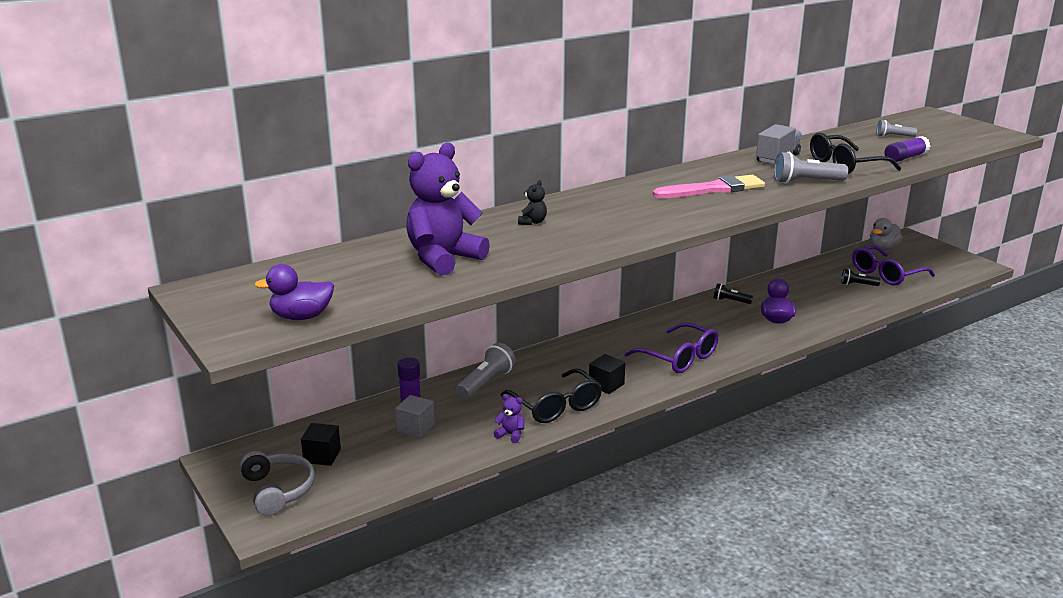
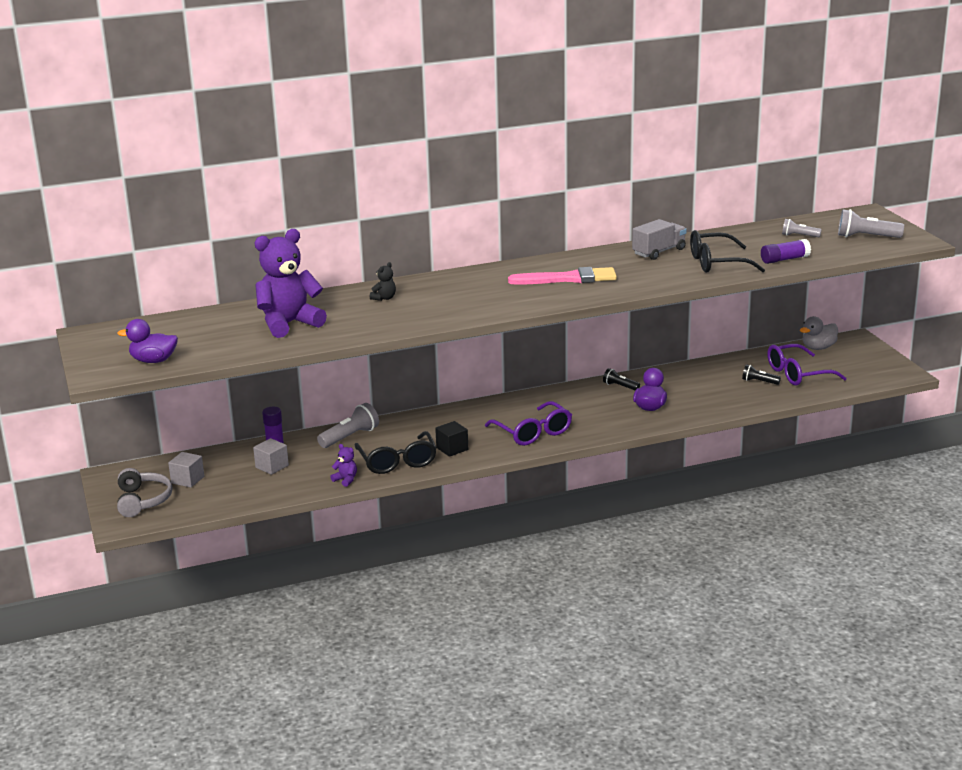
camera: 15 degrees right, 0 degrees up
(322, 456) = (187, 480): black cube -> grey cube
(806, 182) = (661, 277): grey flashlight -> grey flashlight (866, 237)

